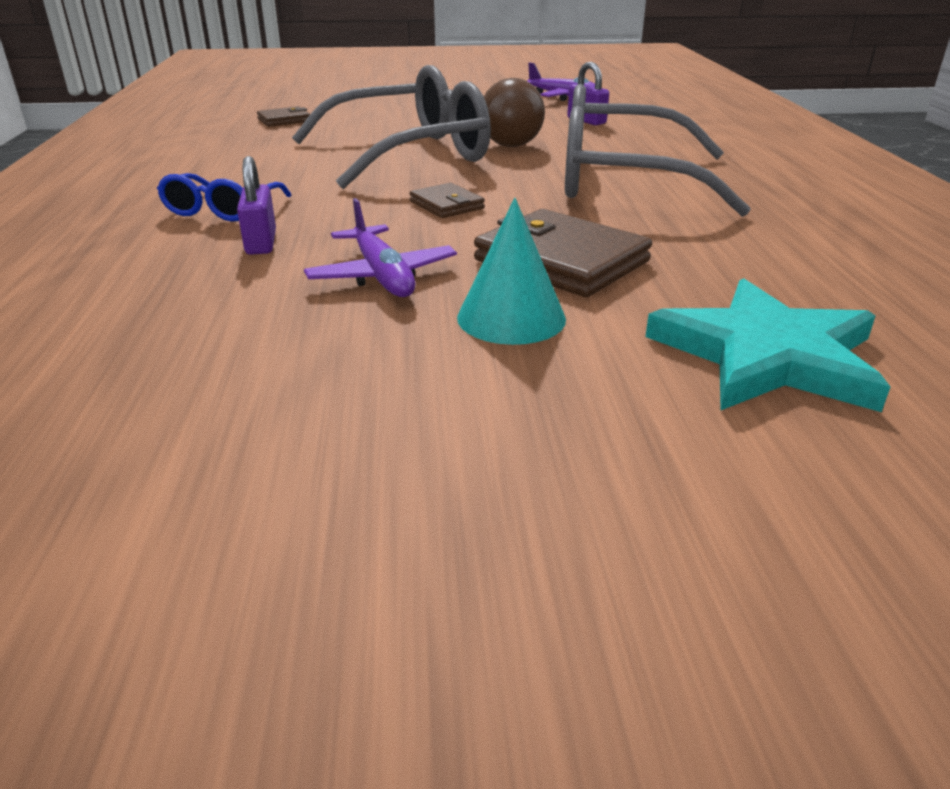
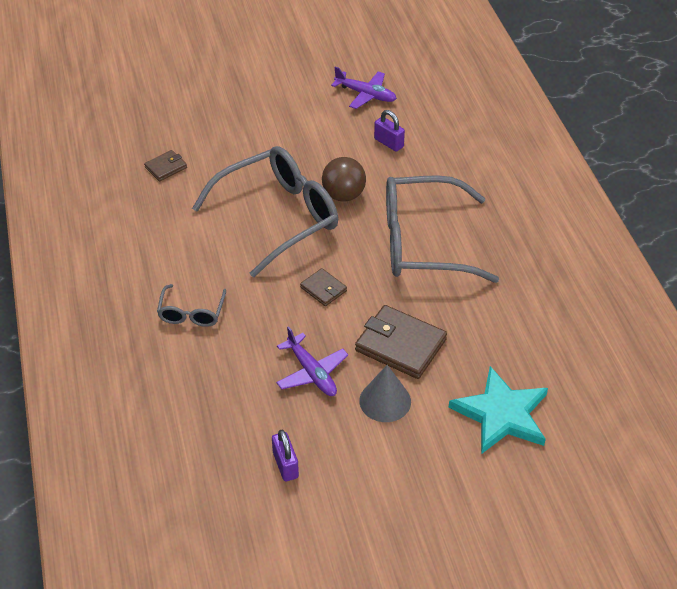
camera: 10 degrees left, 15 degrees up
(222, 210) = (192, 312): blue glasses -> grey glasses
(261, 243) = (233, 348): purple padlock -> purple padlock (285, 465)
(511, 318) = (385, 401): turquoise cone -> grey cone

